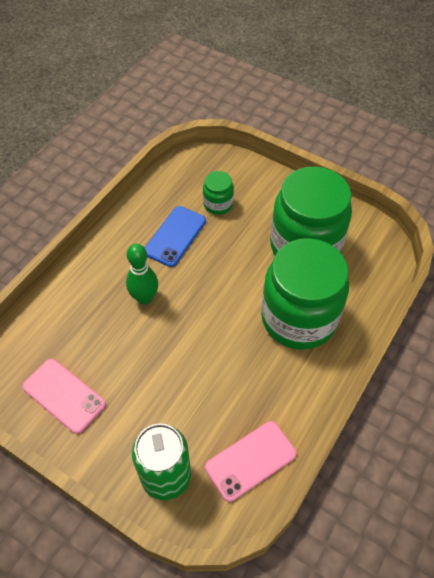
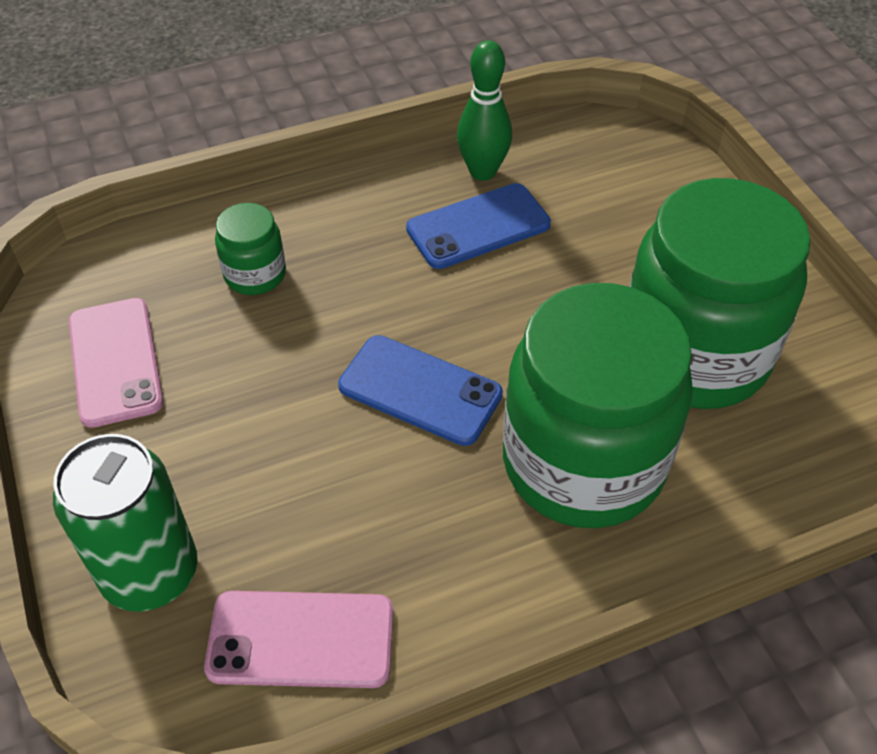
camera: 35 degrees right, 5 degrees down
(144, 298) = (352, 291): green bowling pin -> green bowling pin (482, 171)
(211, 326) = (420, 390): none -> blue phone
(218, 204) = (591, 214): green jar -> green jar (255, 274)

